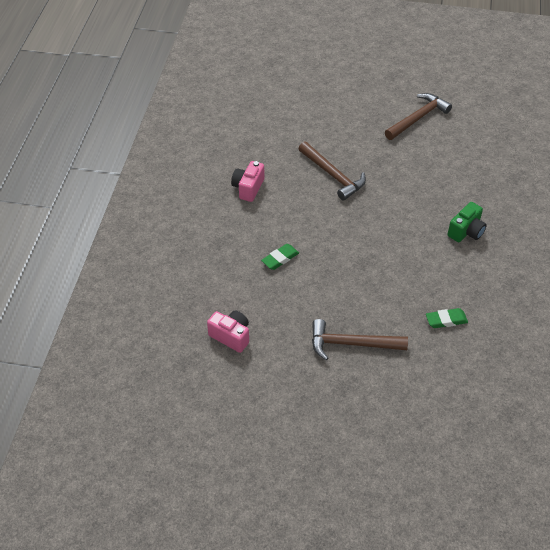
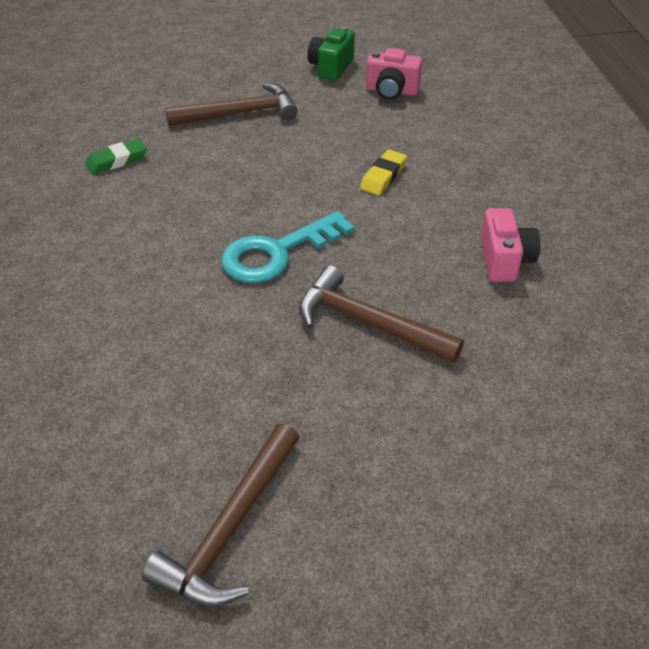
camera: 160 degrees right, 5 degrees down
(280, 259) = (383, 176): green eraser -> yellow eraser
(363, 224) = (277, 252): none -> turquoise key
(466, 231) = (91, 283): green camera -> green camera (331, 68)

